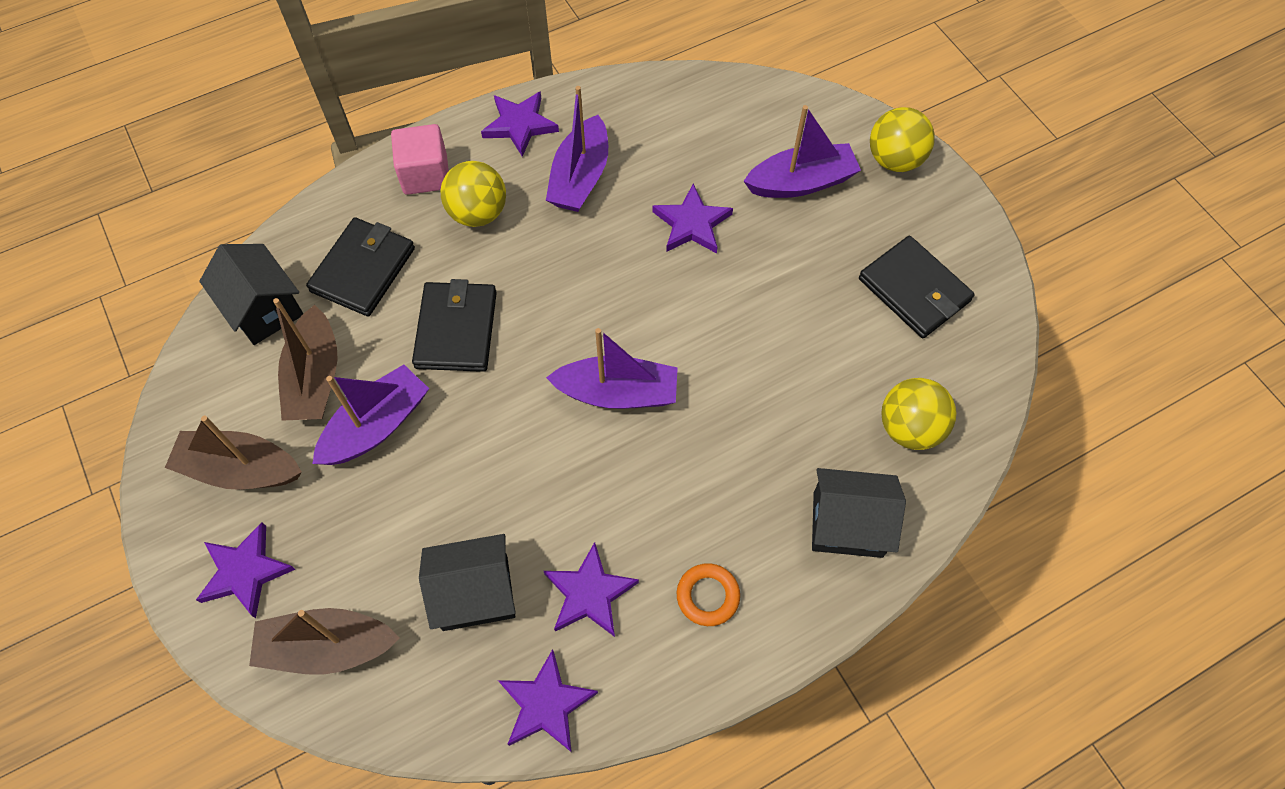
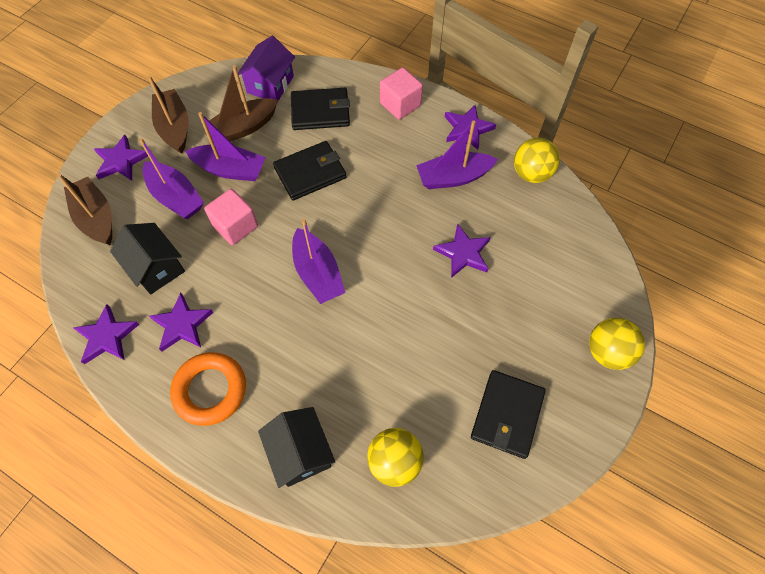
camera: 60 degrees right, 0 degrees up
(263, 308) = (270, 84): black house -> purple house
(477, 460) = (235, 226): none -> pink cube
(478, 213) = (392, 142): yellow ball -> yellow ball (531, 173)
(707, 596) = (210, 390): orange ring -> orange ring, size x1.72
(801, 182) = (542, 301): purple boat -> purple boat (176, 197)

